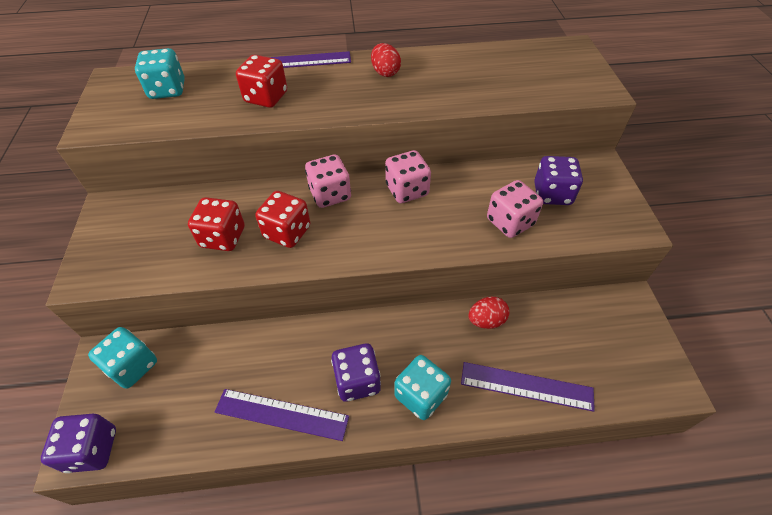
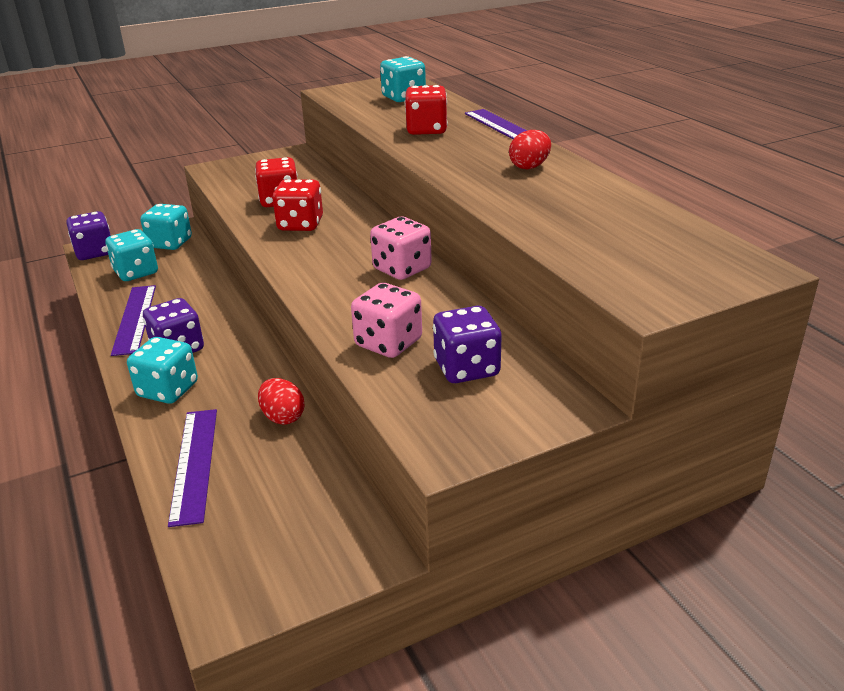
camera: 70 degrees right, 20 degrees down
(179, 406) = (136, 272): none -> turquoise dice
(330, 194) = (366, 231): pink dice -> none

